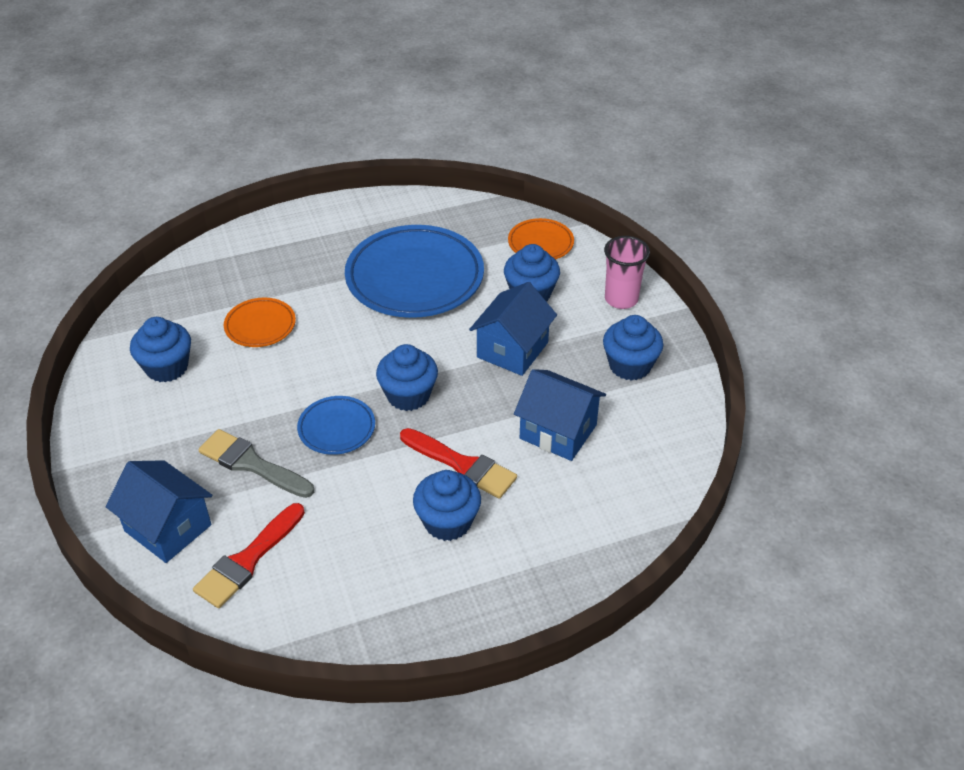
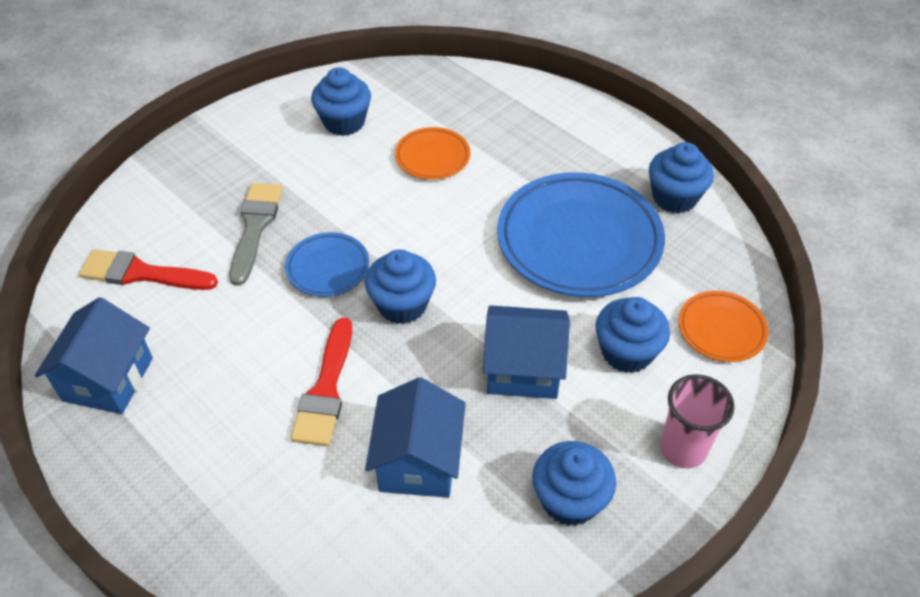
camera: 65 degrees right, 5 degrees up
(168, 528) = (159, 206): blue house -> blue house (108, 379)
(447, 522) = (242, 407): blue cupcake -> blue cupcake (674, 197)

